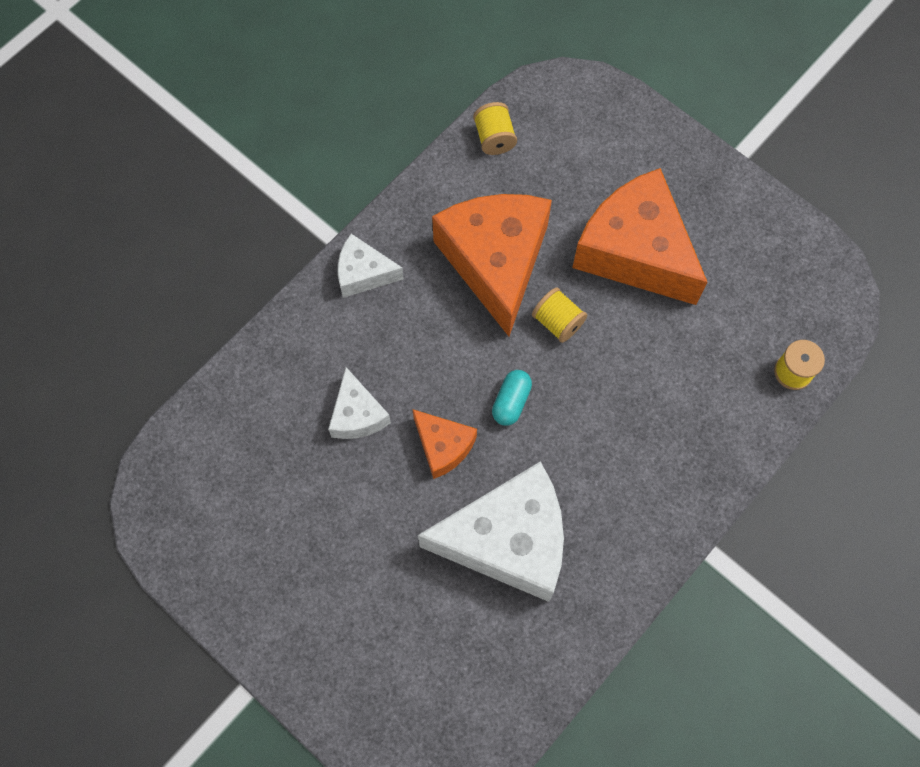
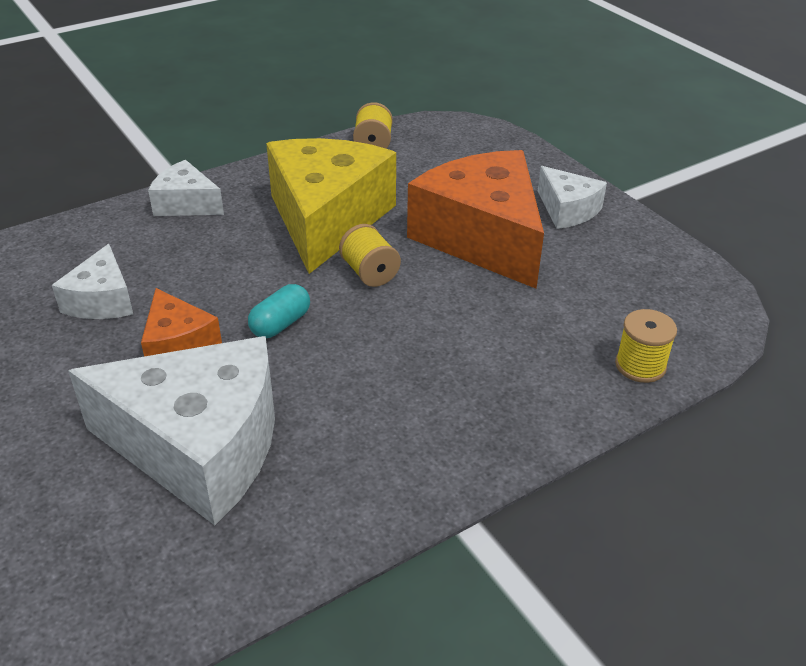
camera: 15 degrees right, 30 degrees down
(495, 262) = (327, 219): orange cheese -> yellow cheese
(696, 193) = (567, 210): none -> white cheese

